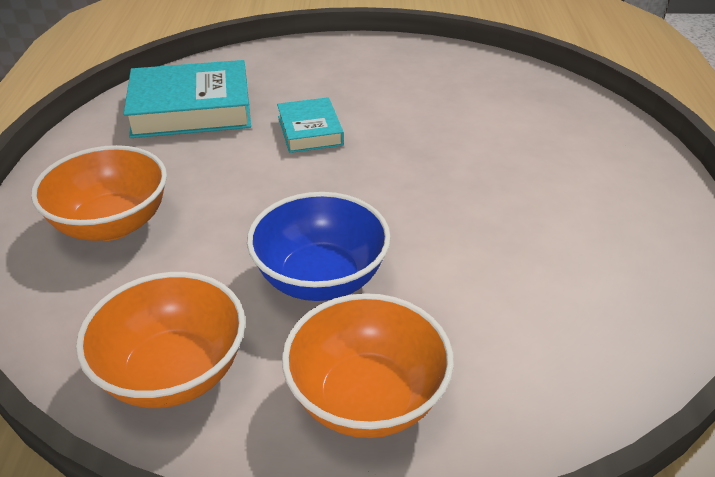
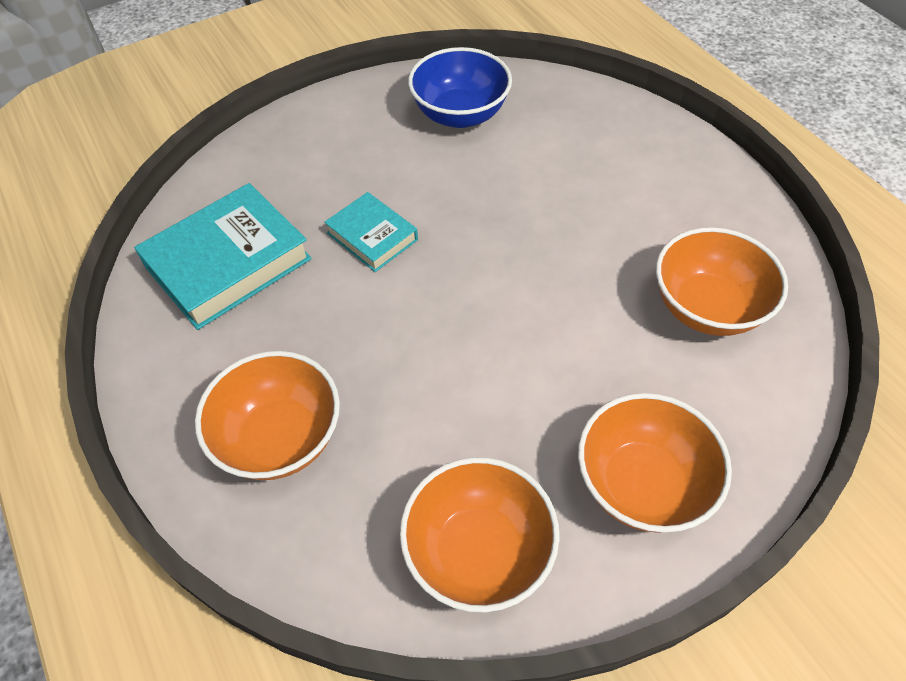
camera: 30 degrees left, 15 degrees up
(320, 278) = (517, 394): blue bowl -> blue bowl (460, 114)
(566, 293) = (707, 307): none -> orange bowl

